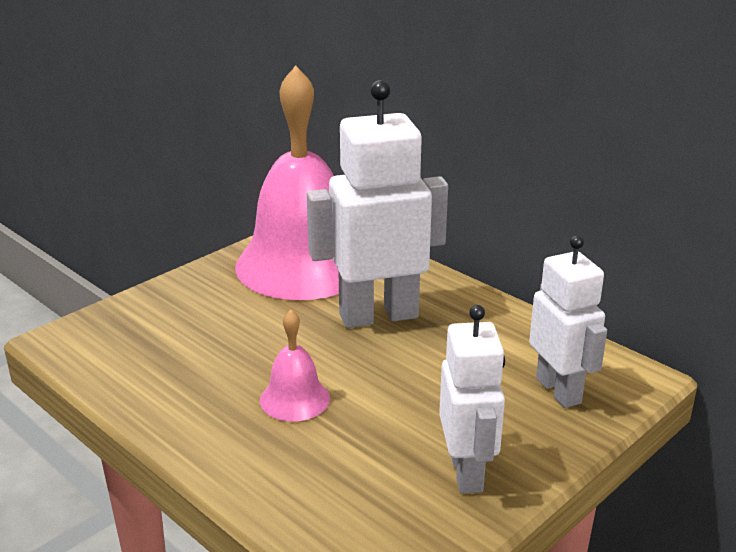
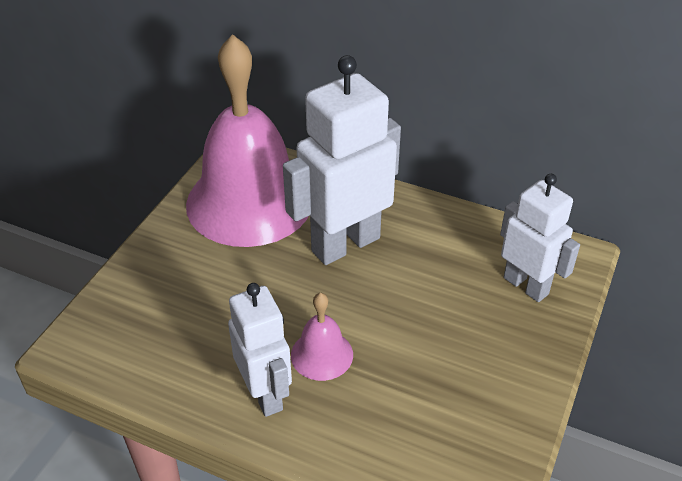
camera: 20 degrees left, 15 degrees up
(467, 472) = (496, 389): white robot -> white robot (265, 394)

